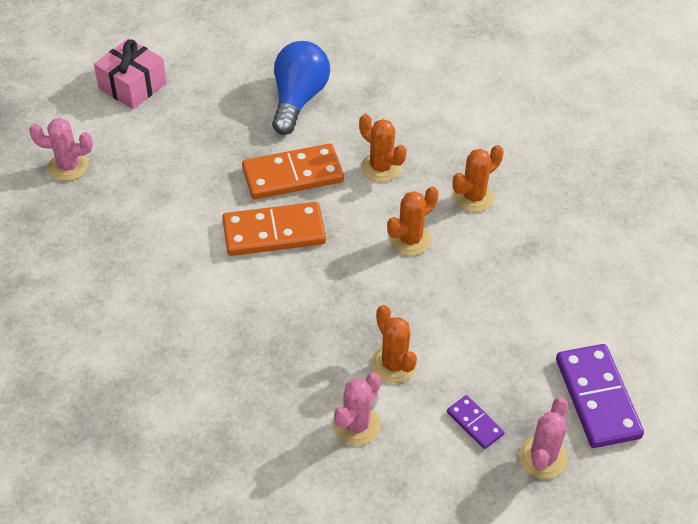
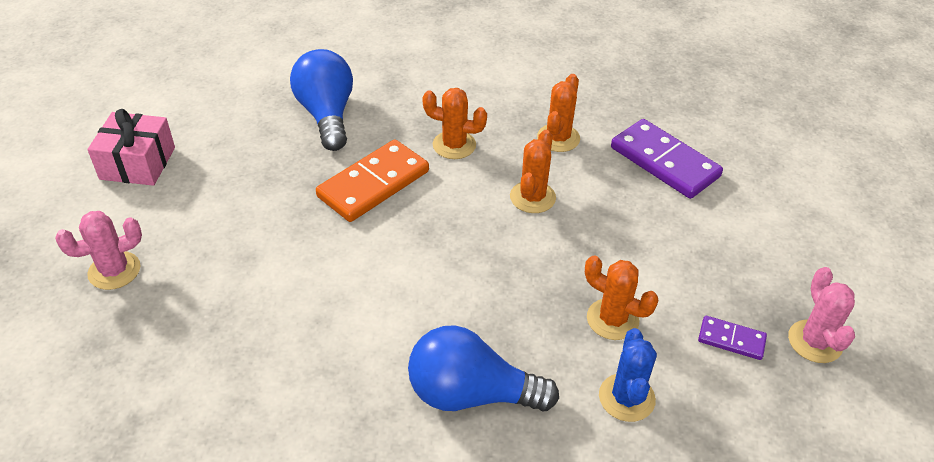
camera: 30 degrees left, 5 degrees down
(247, 368) = (471, 394): none -> blue light bulb
(274, 232) = (395, 245): orange domino -> none
(356, 425) = (626, 398): pink cactus -> blue cactus
(597, 398) = (809, 265): purple domino -> purple domino (664, 162)

